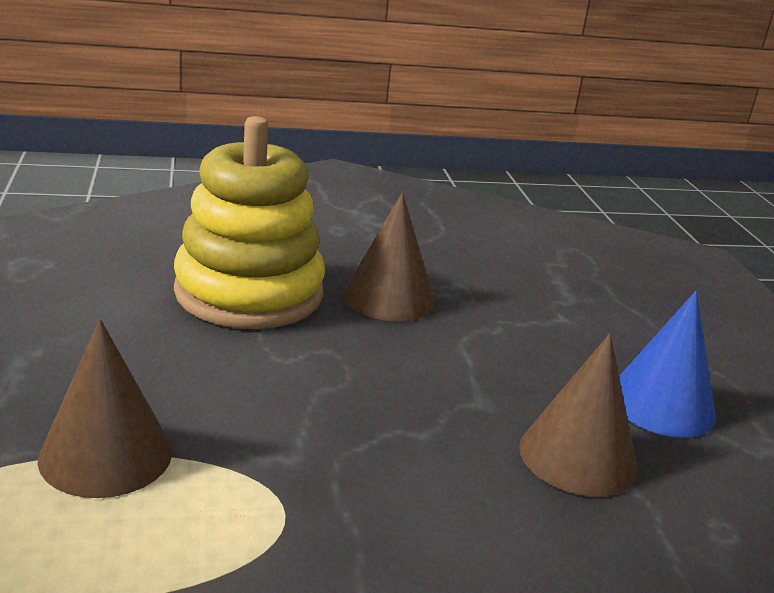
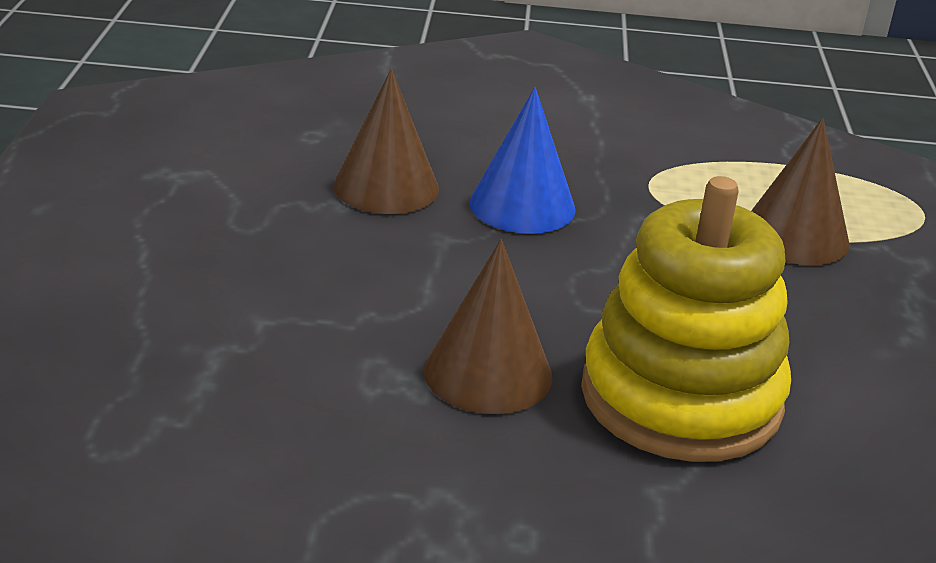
camera: 165 degrees left, 5 degrees up
(661, 404) = (254, 214): blue cone -> blue cone (522, 205)

